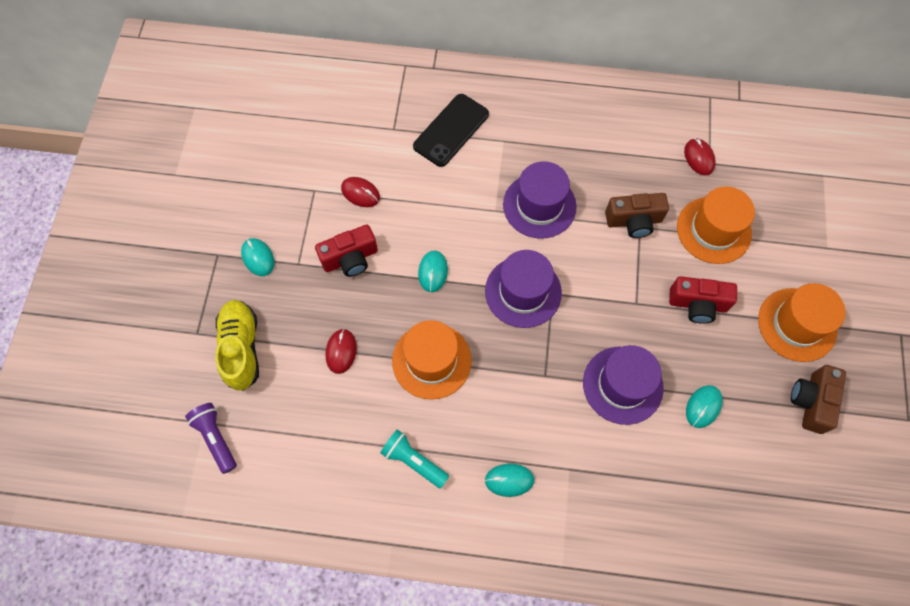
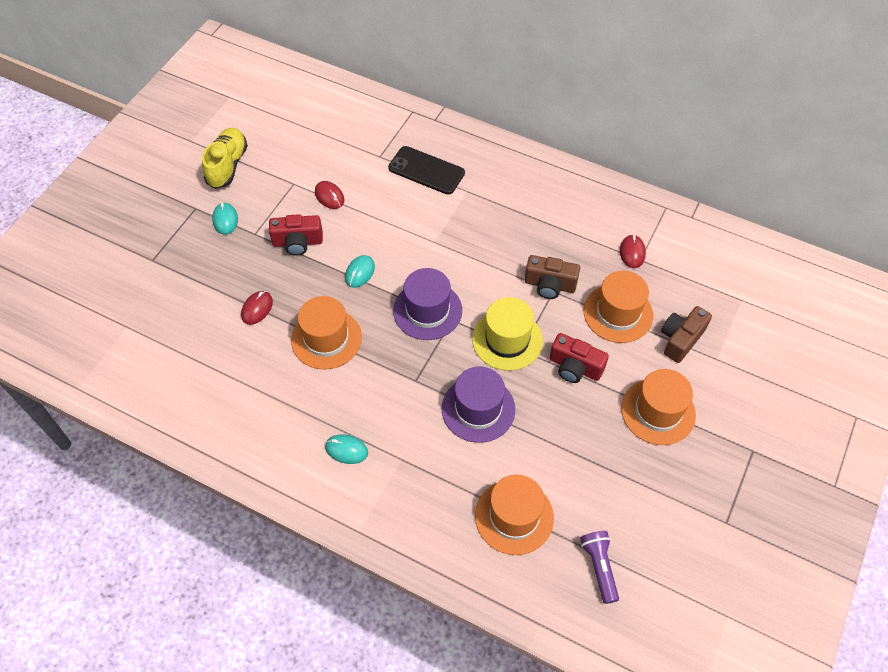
camera: 20 degrees right, 10 degrees down
(216, 438) = (129, 340): purple flashlight -> purple flashlight (599, 567)
(241, 348) = (180, 282): yellow shoe -> yellow shoe (227, 165)
(413, 461) = (275, 409): turquoise flashlight -> none
(451, 130) = (426, 170): black phone -> black phone turned 60 degrees clockwise
(539, 205) = (473, 249): purple hat -> none
(618, 297) = (507, 340): none -> yellow hat
(703, 406) = (541, 449): turquoise mouse -> none
(709, 490) = (514, 516): none -> orange hat
(811, 402) = (641, 477): brown camera -> brown camera (680, 339)

